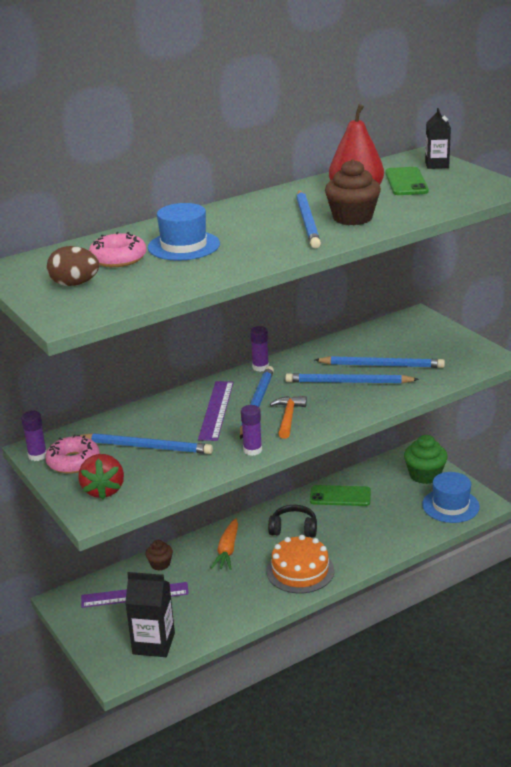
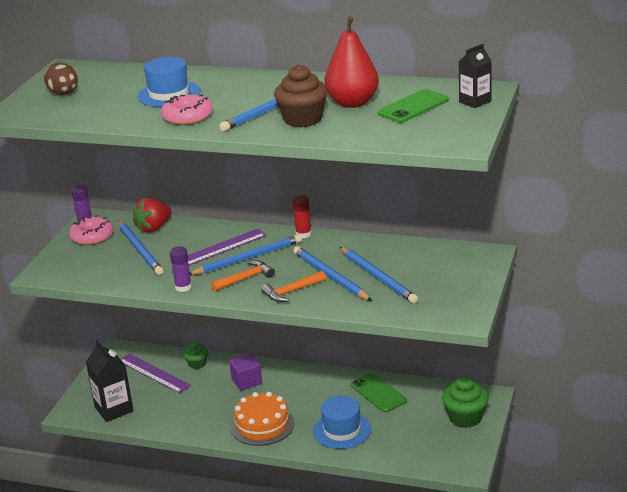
camera: 50 degrees right, 0 degrees up
(103, 490) = (71, 263): red strawberry -> red strawberry (154, 228)
(118, 258) = (121, 87): pink donut -> pink donut (187, 117)
(160, 564) = (197, 364): brown cupcake -> green cupcake
(227, 550) = (246, 381): orange carrot -> purple cube
(260, 367) = (303, 234): purple glue stick -> red glue stick
(293, 529) = (308, 395): black headphones -> none
(344, 406) = (291, 292): none -> orange hammer
(450, 506) = (440, 452): blue hat -> blue hat (342, 430)

